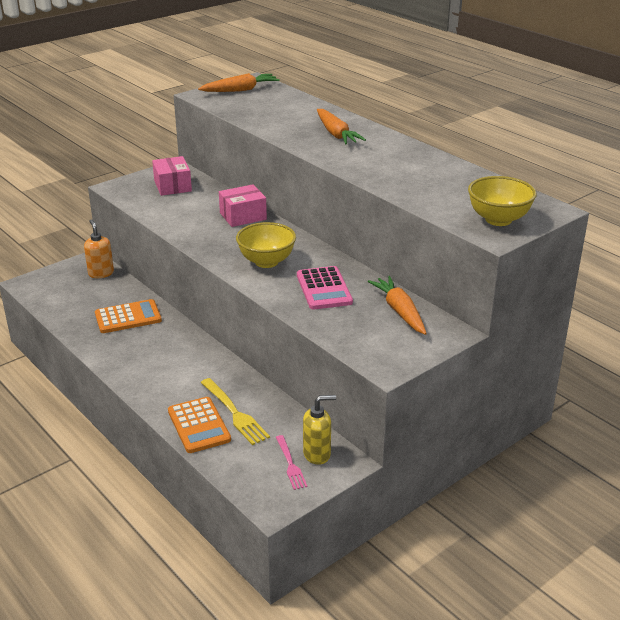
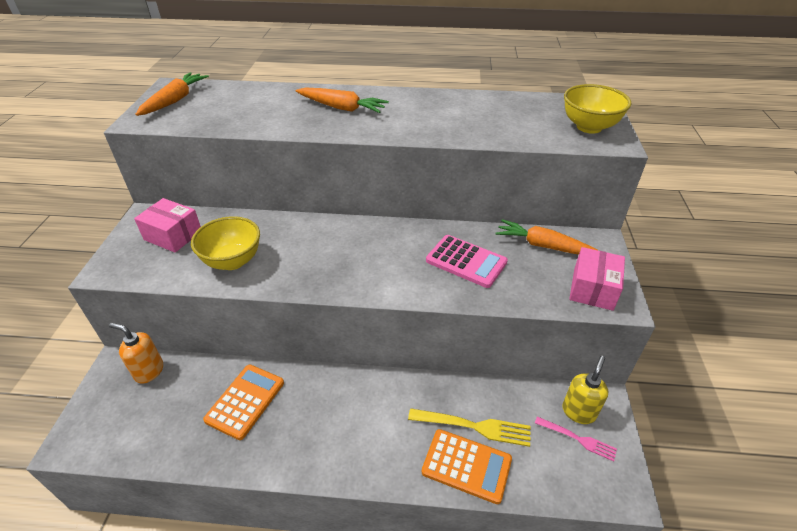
camera: 45 degrees left, 10 degrees up
(243, 216) = (291, 230): pink box -> pink box (593, 289)
(266, 262) = (382, 264): yellow bowl -> yellow bowl (232, 261)

